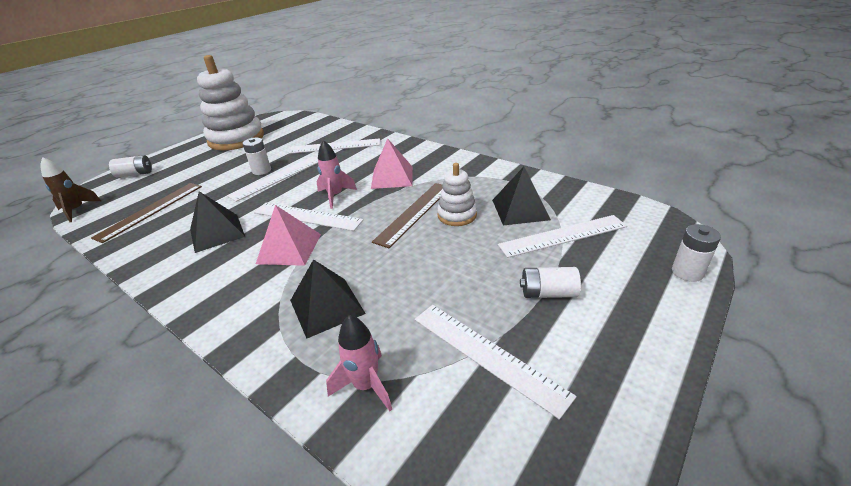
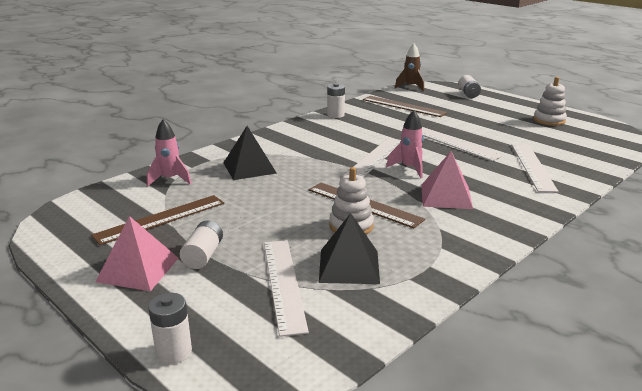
camera: 95 degrees right, 10 degrees down
(217, 233) = (362, 129): black pyramid -> none
(236, 139) = (549, 120): white stacking toy -> white stacking toy, size x0.50
(261, 170) = (470, 136): white battery -> white battery (335, 115)
(289, 248) = (327, 153): pink pyramid -> pink pyramid (138, 269)
(487, 355) = (161, 219): white ruler -> brown ruler

